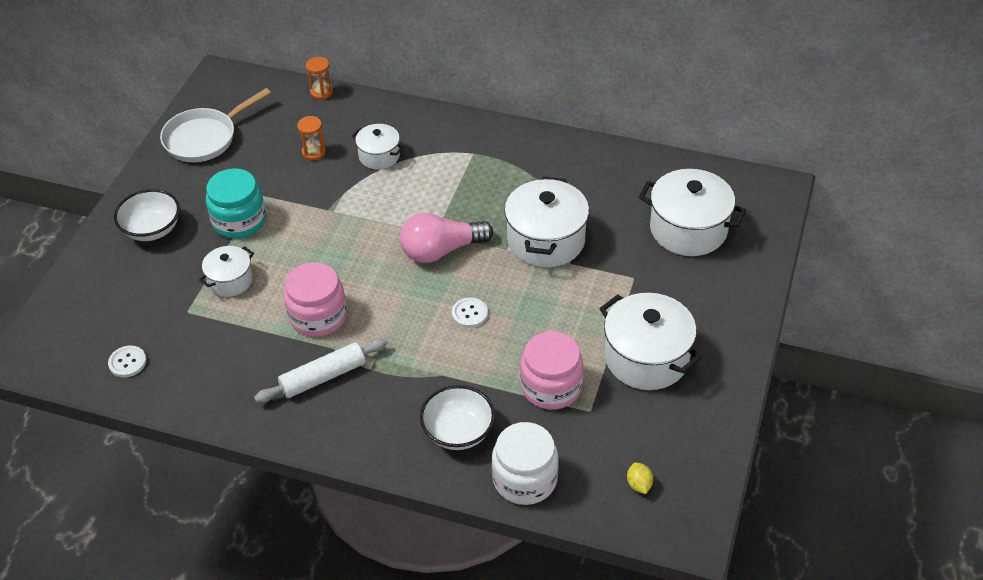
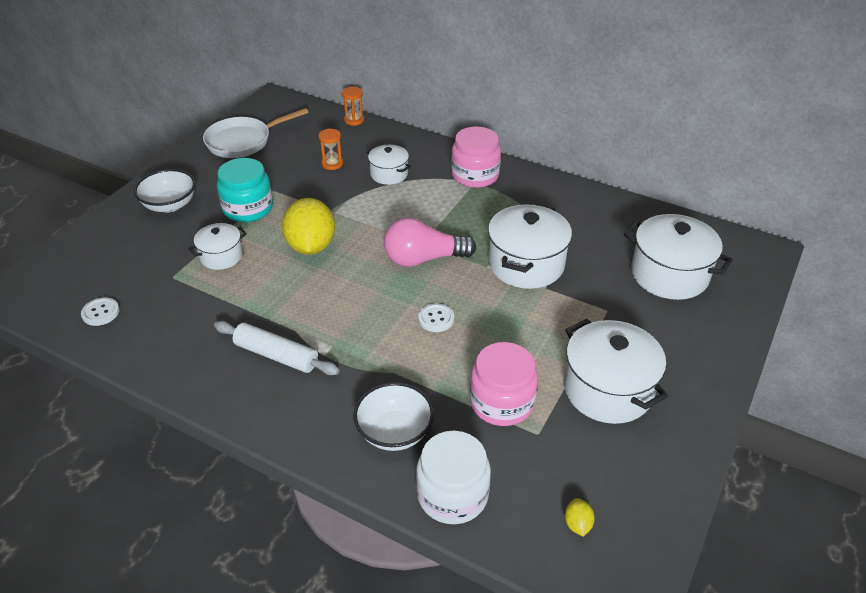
camera: 10 degrees right, 5 degrees down
(318, 316) = (290, 299): pink jar -> pink jar (475, 175)
(321, 254) = (311, 246): none -> yellow lemon
(323, 377) = (276, 355): white rolling pin -> white rolling pin turned 45 degrees clockwise

